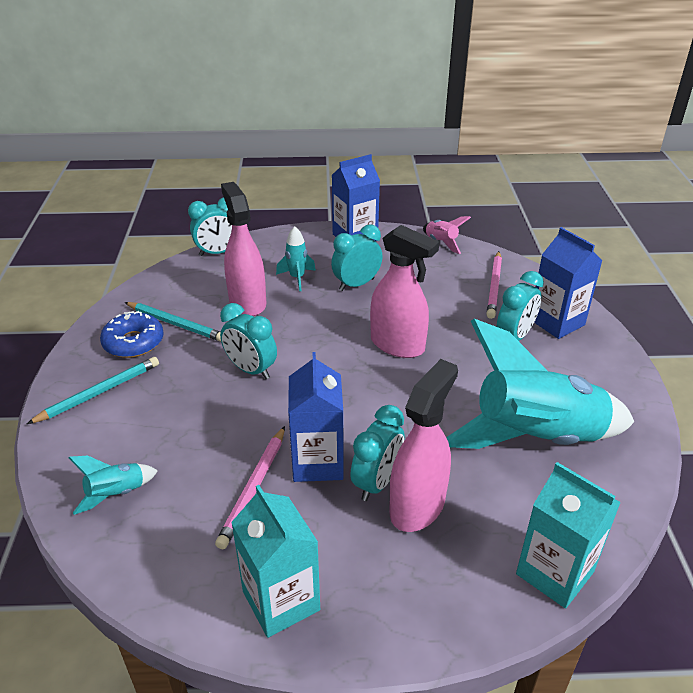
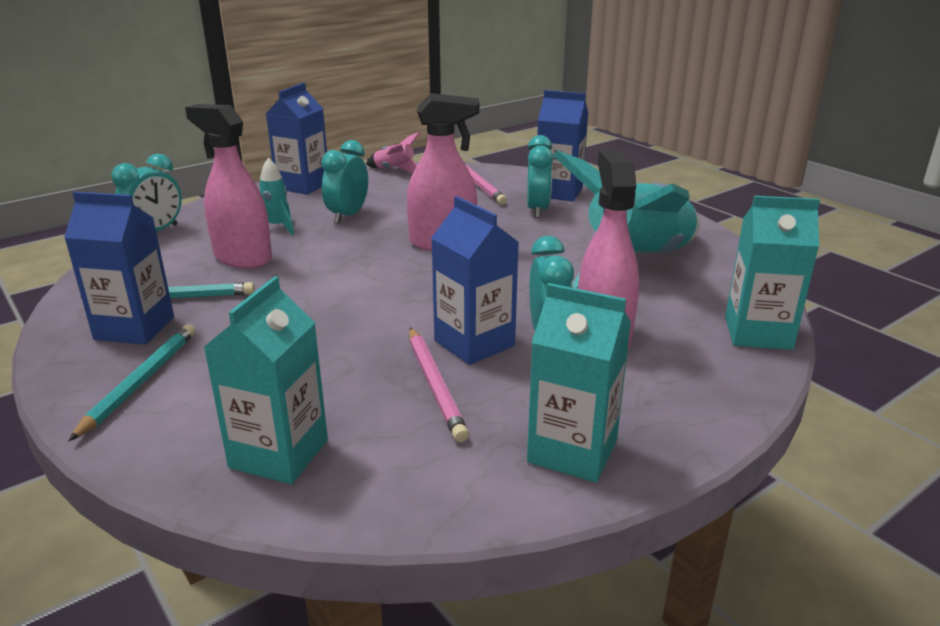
camera: 35 degrees left, 10 degrees down
(116, 494) = (279, 454): turquoise rocket -> turquoise carton
(133, 342) = (134, 328): blue donut -> blue carton
(251, 370) = (314, 304): turquoise clock -> none

